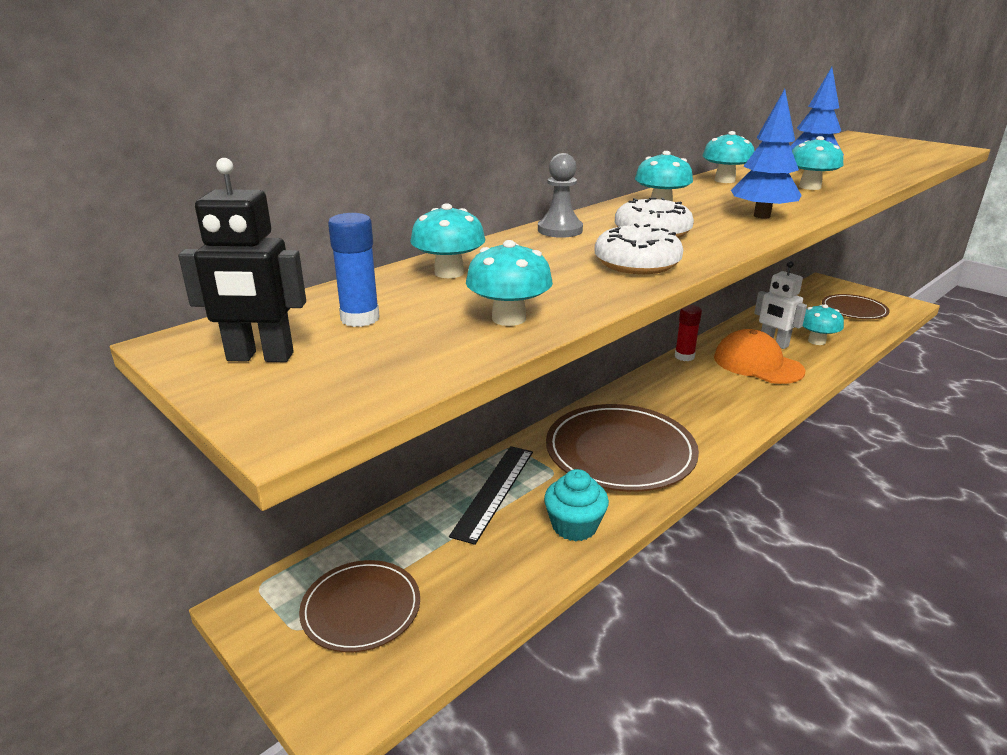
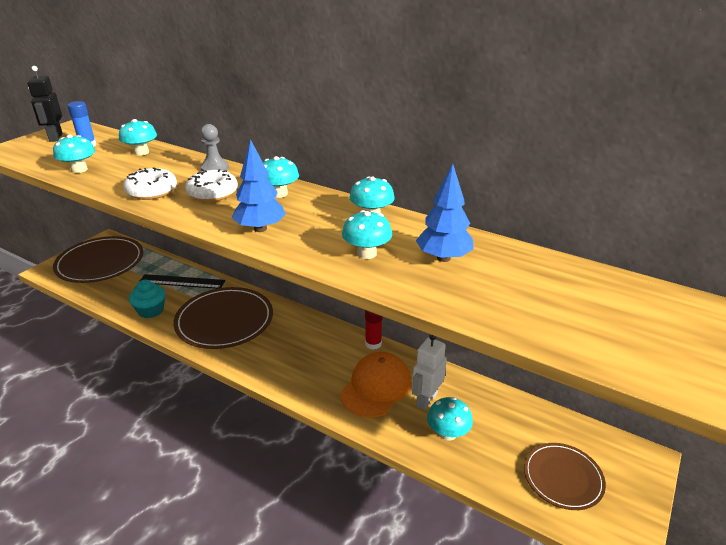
camera: 75 degrees right, 5 degrees up
(361, 608) = (100, 262): brown plate -> brown plate, size x1.69

